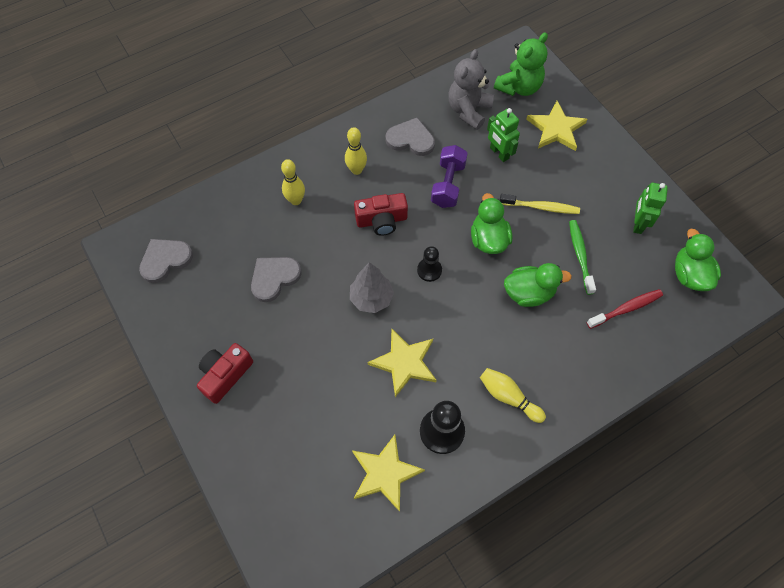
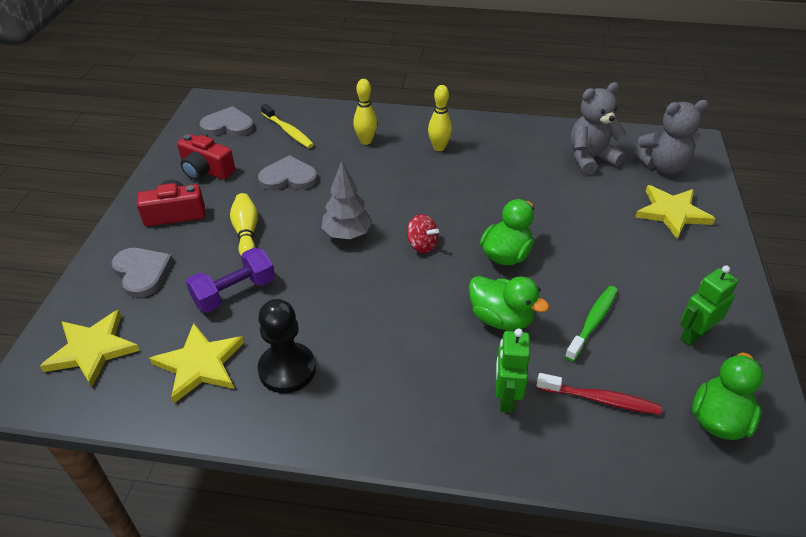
camera: 40 degrees right, 20 degrees down
(381, 220) = (421, 189): red camera -> red camera (206, 170)
(404, 363) = (319, 295): yellow star -> yellow star (92, 349)
(411, 139) = (511, 151): grey heart -> grey heart (142, 273)
(429, 270) = (422, 245): black pawn -> red spinning top
(448, 184) = (511, 197): purple dumbbell -> purple dumbbell (234, 292)
(499, 153) = (588, 201): green robot -> green robot (505, 397)
(508, 397) = (382, 387): yellow bowling pin -> yellow bowling pin (246, 232)
(519, 87) = (662, 166): green teddy bear -> grey teddy bear
(541, 207) = (590, 261): yellow toothbrush -> yellow toothbrush (288, 131)

